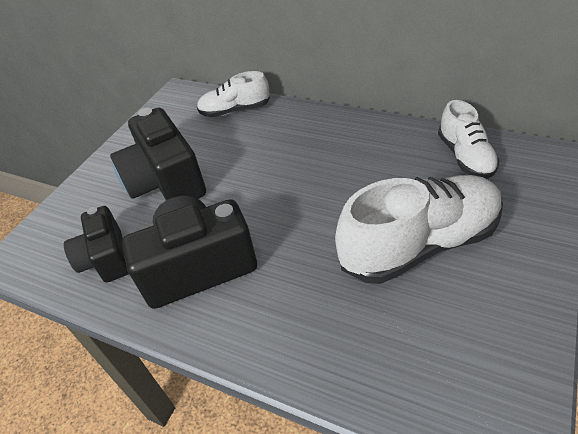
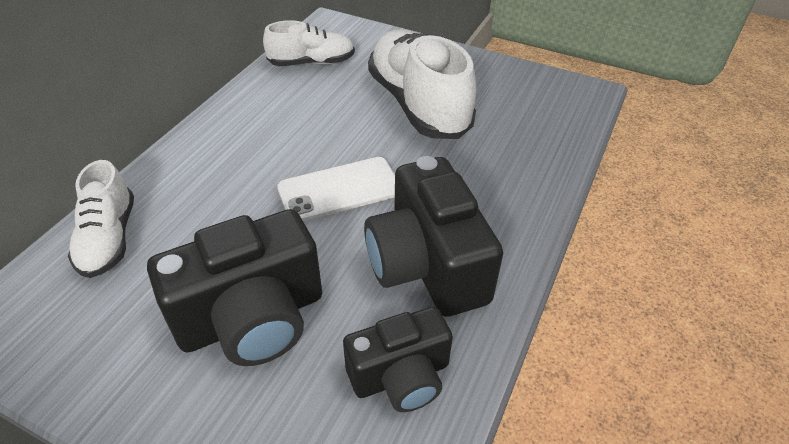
camera: 95 degrees left, 0 degrees up
(283, 203) = (339, 190): none -> white phone

